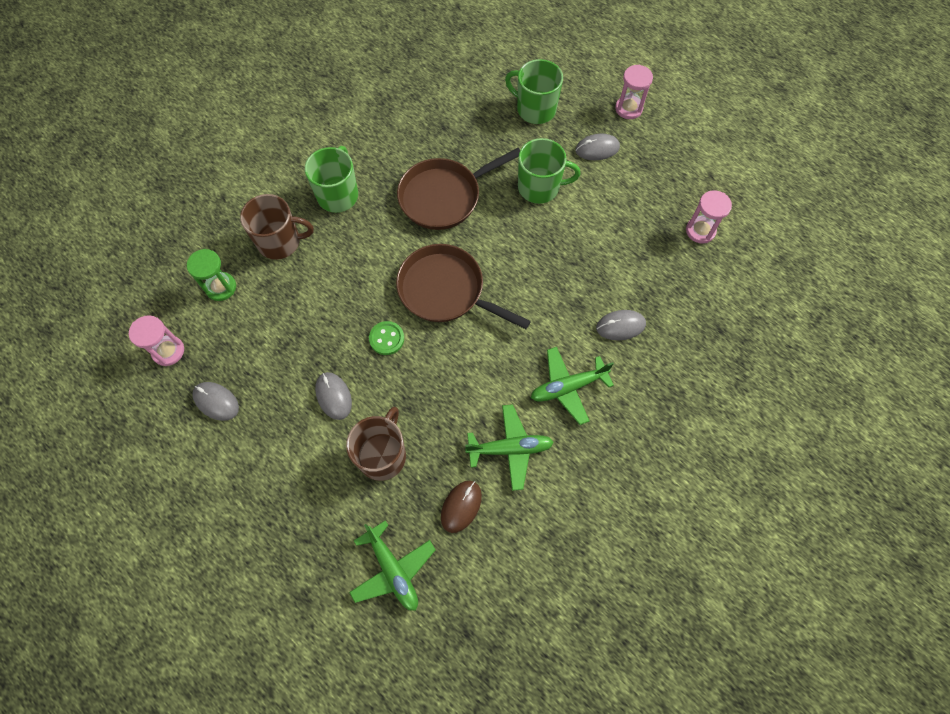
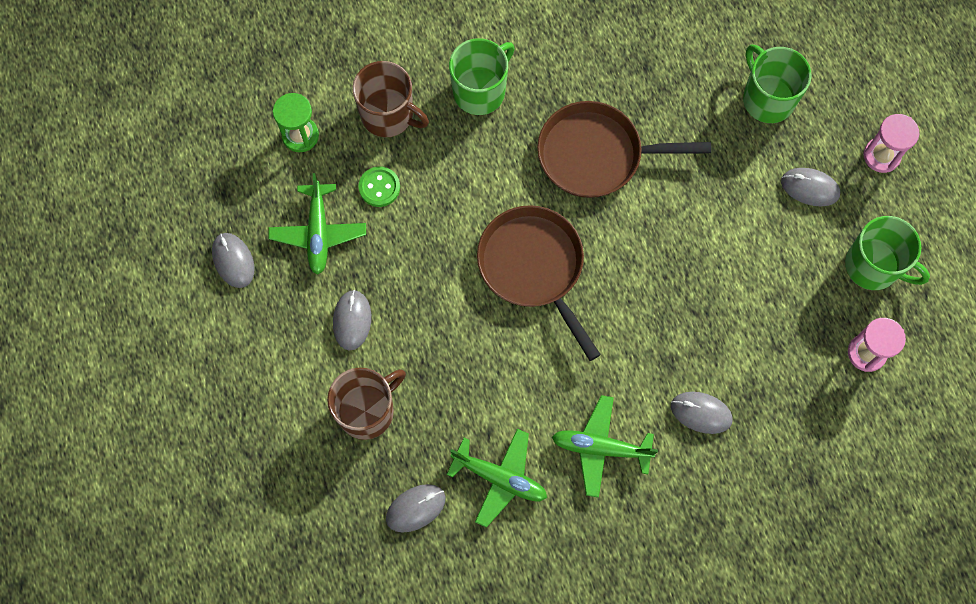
camera: 30 degrees right, 5 degrees up
(168, 351) = (213, 179): pink hourglass -> none
(386, 339) = (440, 287): green button -> green button (379, 187)
(393, 570) = (314, 531): green plane -> green plane (318, 232)
(461, 506) = (415, 508): brown mouse -> grey mouse
(539, 187) = (712, 201): green mug -> green mug (873, 266)

